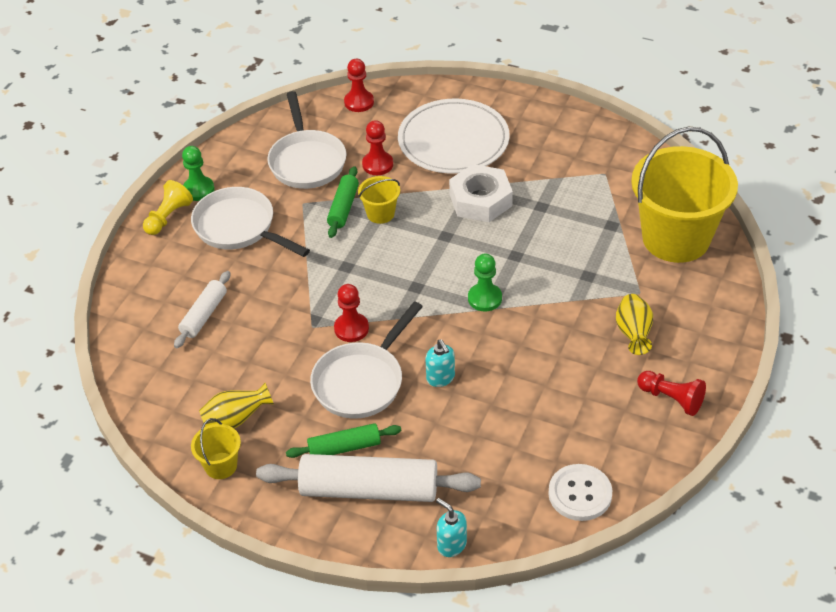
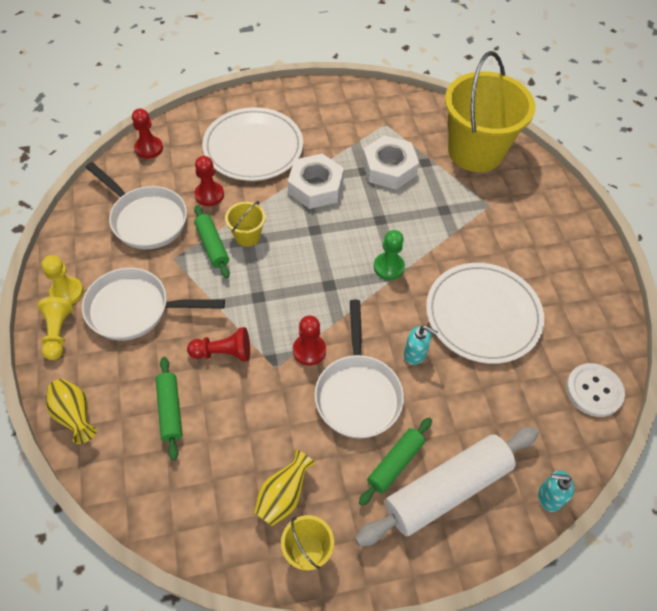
camera: 40 degrees left, 10 degrees up
(198, 190) = (67, 292): green pawn -> yellow pawn
(204, 315) = (170, 410): white rolling pin -> green rolling pin
(535, 380) = (483, 315): none -> white plate
(568, 215) = (389, 168): none -> white nut
(633, 334) = (514, 239): yellow vase -> yellow vase (75, 416)
(671, 399) = (582, 276): red pawn -> red pawn (223, 353)

